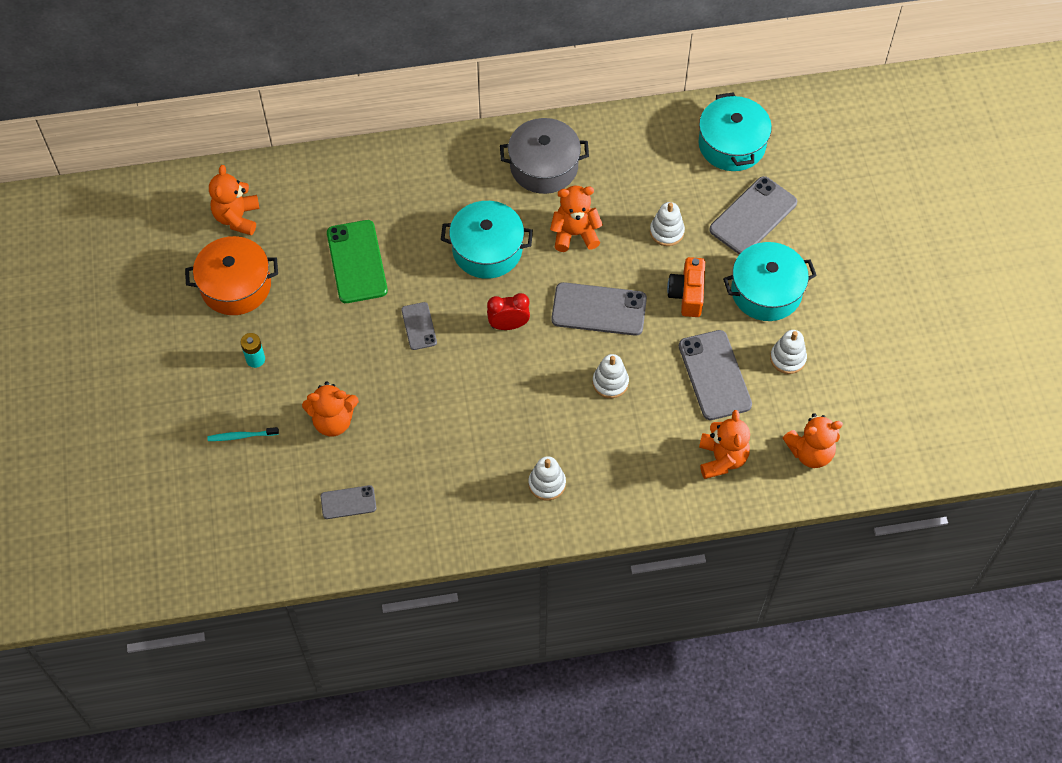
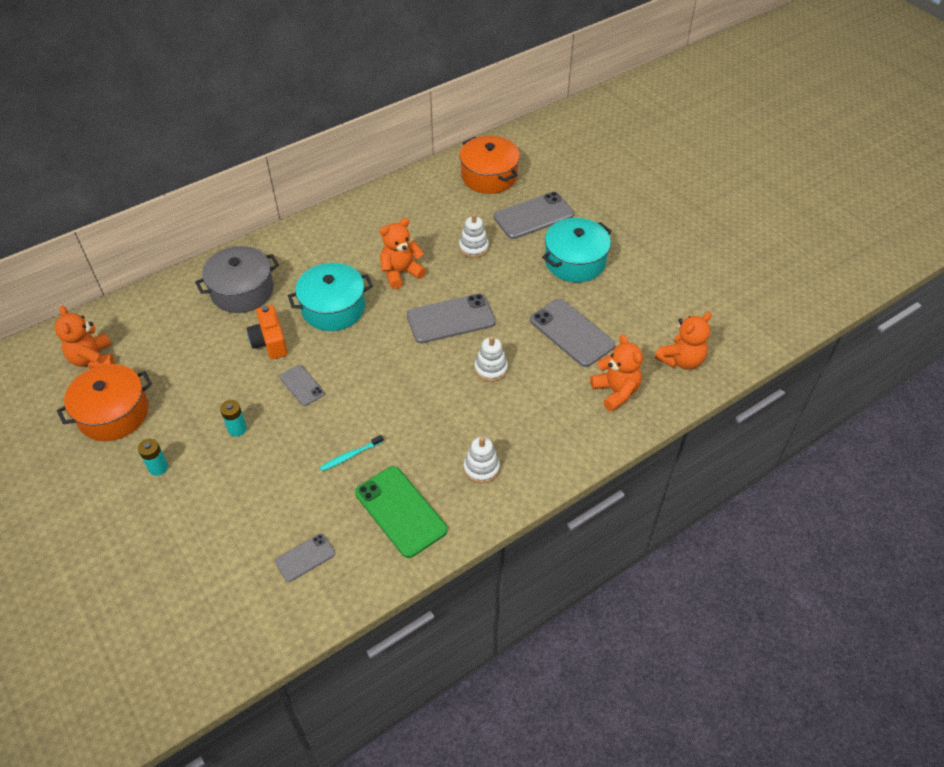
camera: 25 degrees left, 10 degrees down
(241, 436) = (171, 540): turquoise toothbrush -> turquoise toothbrush (350, 456)
(333, 421) = (258, 492): orange teddy bear -> none
(340, 348) = (237, 429): none -> turquoise battery
(357, 262) = (221, 355): green phone -> green phone (400, 511)
(508, 325) = (381, 357): red clock -> none
(544, 166) = (350, 235): grey pot -> grey pot (242, 291)
(687, 294) = (515, 284): orange camera -> orange camera (270, 342)
(732, 144) = (489, 176): turquoise pot -> orange pot
(753, 216) = (533, 216): grey phone -> grey phone turned 45 degrees clockwise
(787, 358) = (620, 300): white stacking toy -> none

